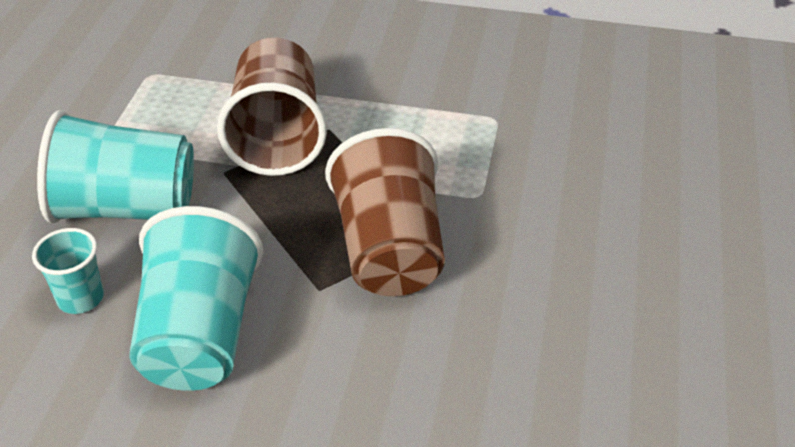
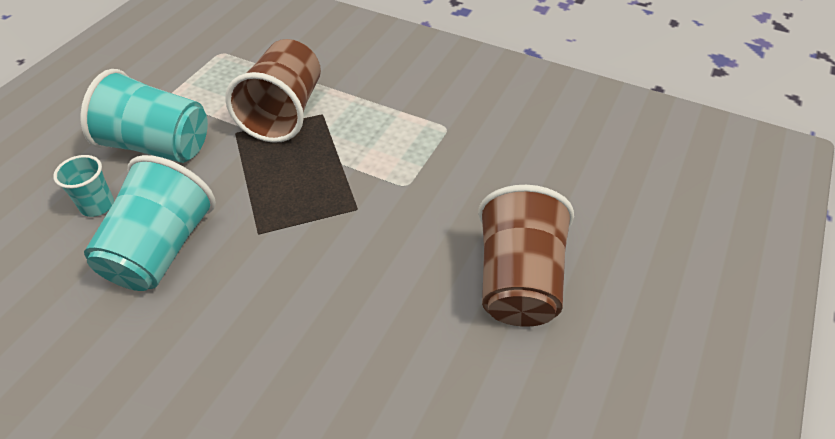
camera: 15 degrees right, 5 degrees up
(389, 250) = (321, 213): brown cup -> brown cup (518, 281)

